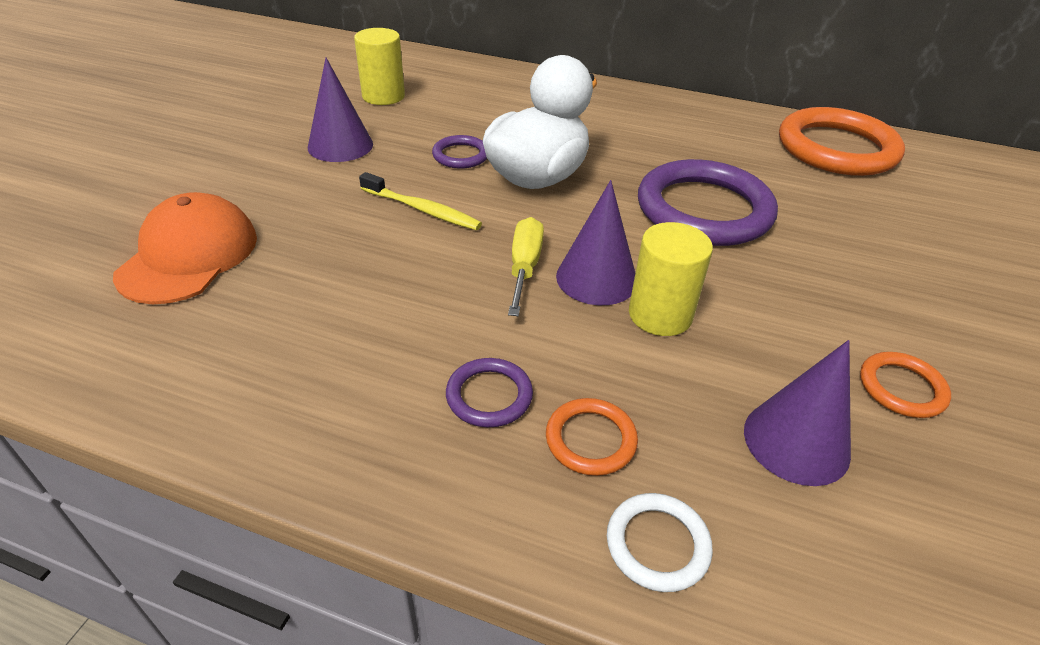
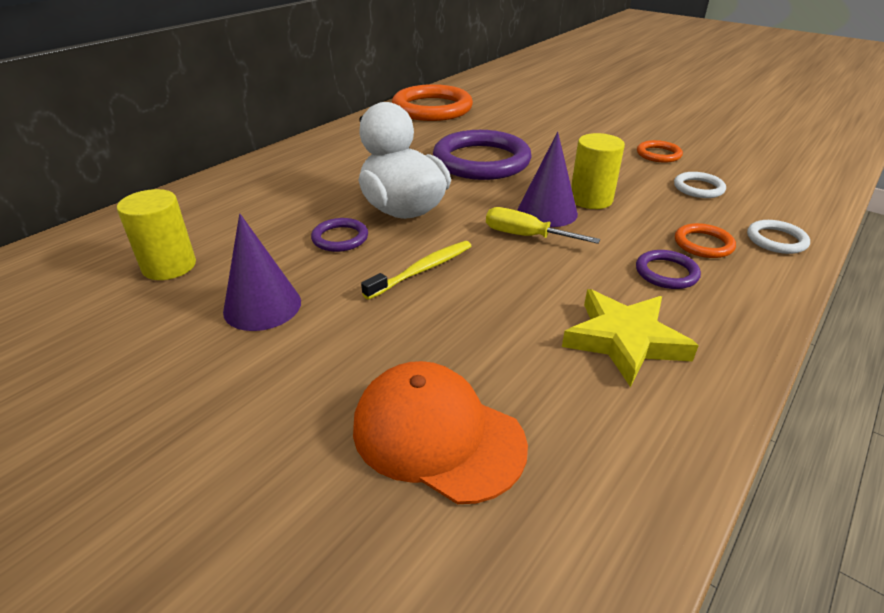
camera: 70 degrees left, 5 degrees down
(331, 359) = (624, 340): none -> yellow star
(796, 441) = (698, 188): purple cone -> white ring

